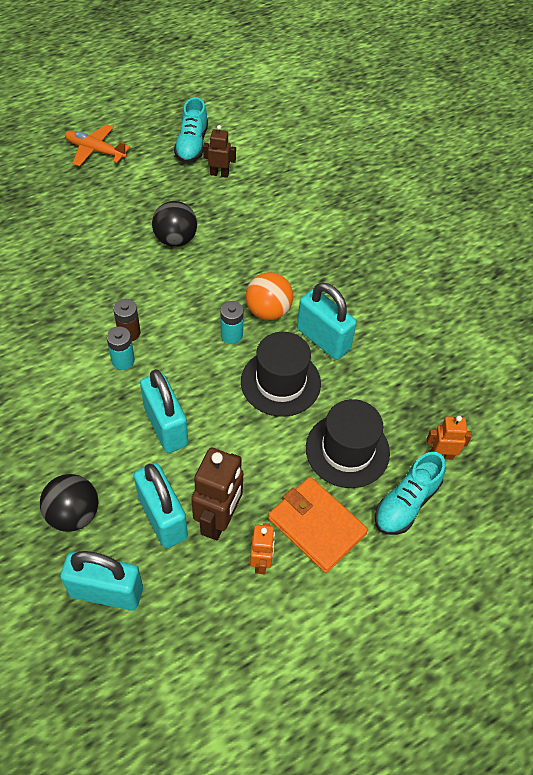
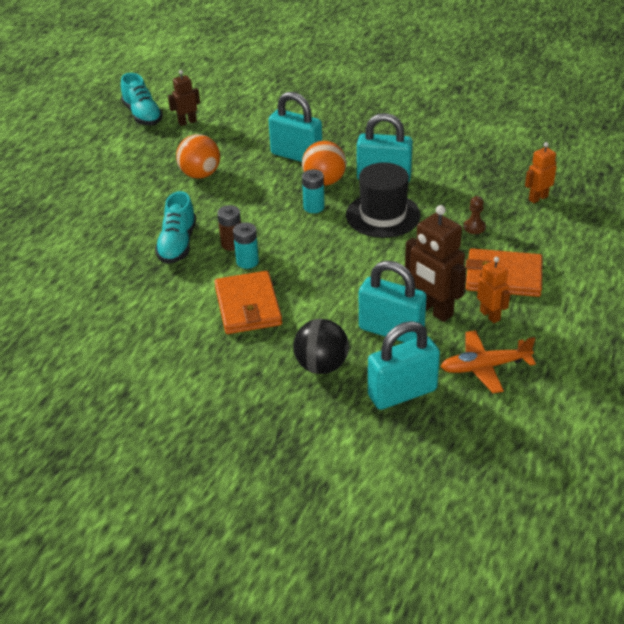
camera: 30 degrees left, 15 degrees down
(79, 409) = (248, 306): none -> orange wallet
(95, 150) = (62, 152): orange plane -> orange plane (484, 367)
(166, 426) = (329, 281): turquoise padlock -> turquoise padlock (296, 155)
(175, 239) = (200, 174): black ball -> orange ball
(219, 520) = (433, 310): brown robot -> brown robot turned 150 degrees clockwise
(347, 450) = (474, 227): black hat -> brown pawn
(406, 503) = (546, 234): turquoise shoe -> turquoise shoe (177, 244)

